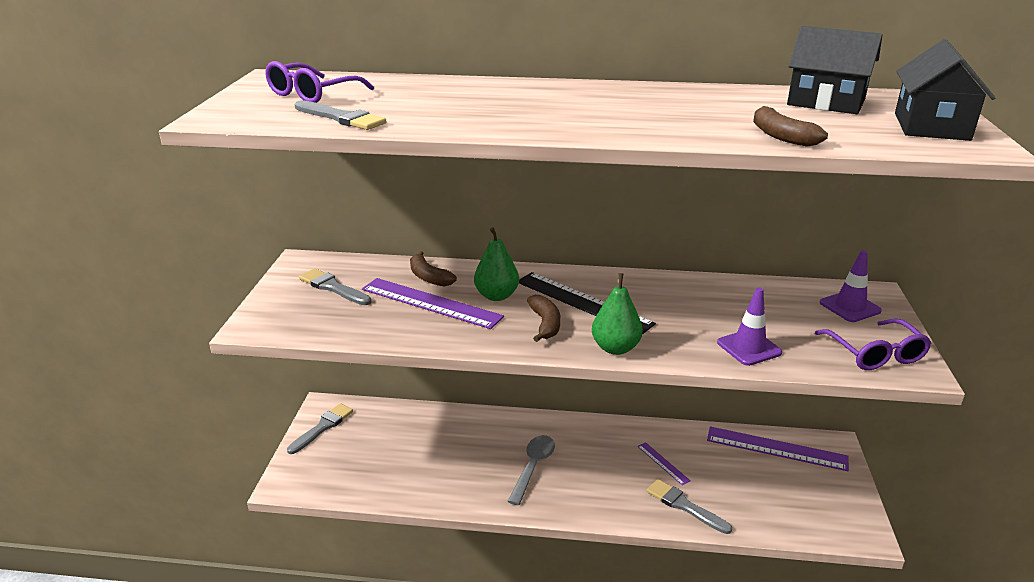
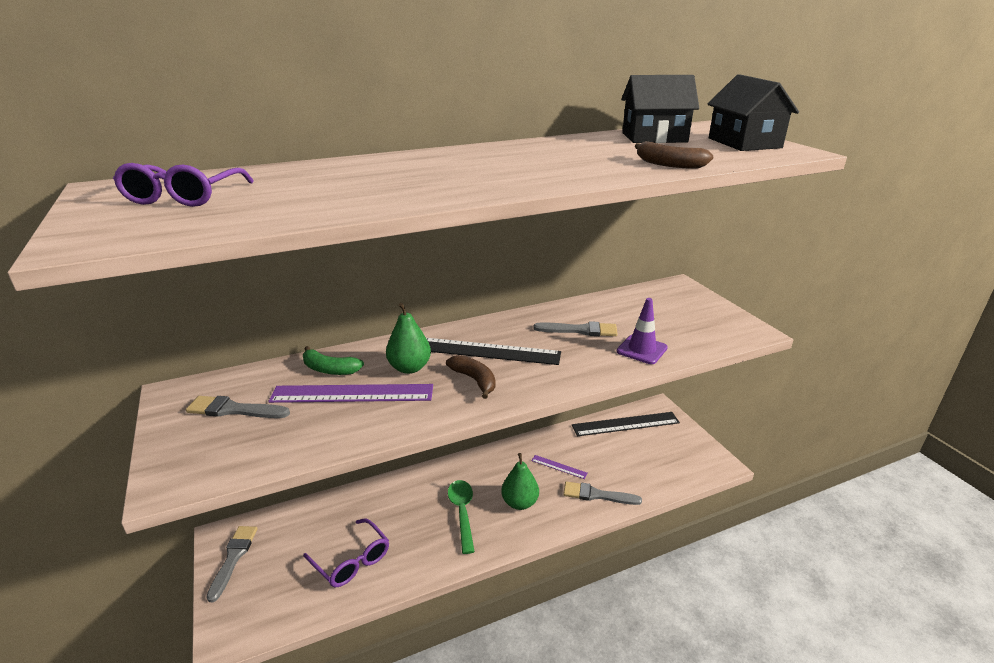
camera: 30 degrees left, 0 degrees up
(341, 118) = (255, 214): grey brush -> grey brush (580, 330)
(429, 277) = (329, 369): brown banana -> green banana
(533, 467) = (462, 512): grey spoon -> green spoon
(615, 348) = (549, 382): green pear -> green pear (520, 503)
(776, 448) = (625, 424): purple ruler -> black ruler
(850, 307) = (674, 299): purple traffic cone -> none
(875, 354) = (721, 328): purple glasses -> purple glasses (352, 561)

